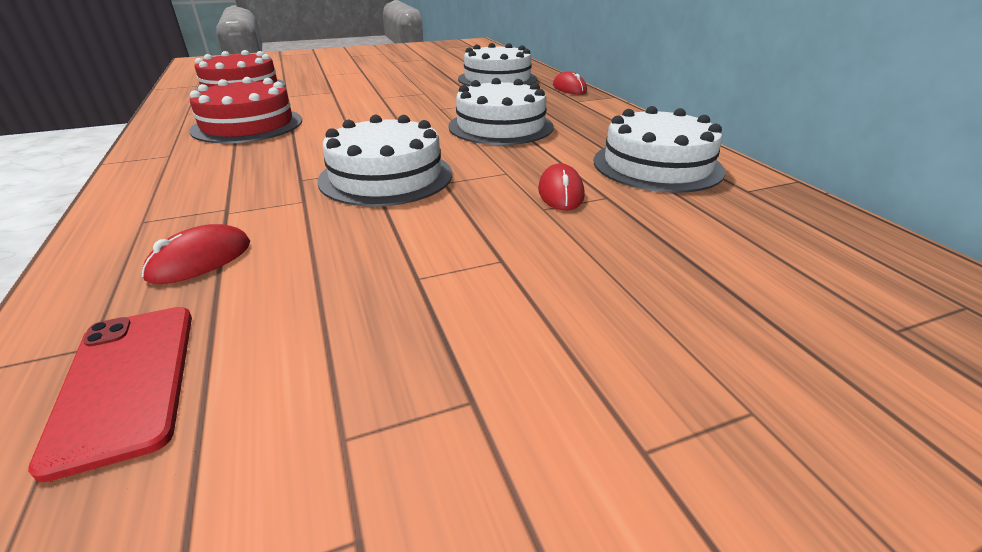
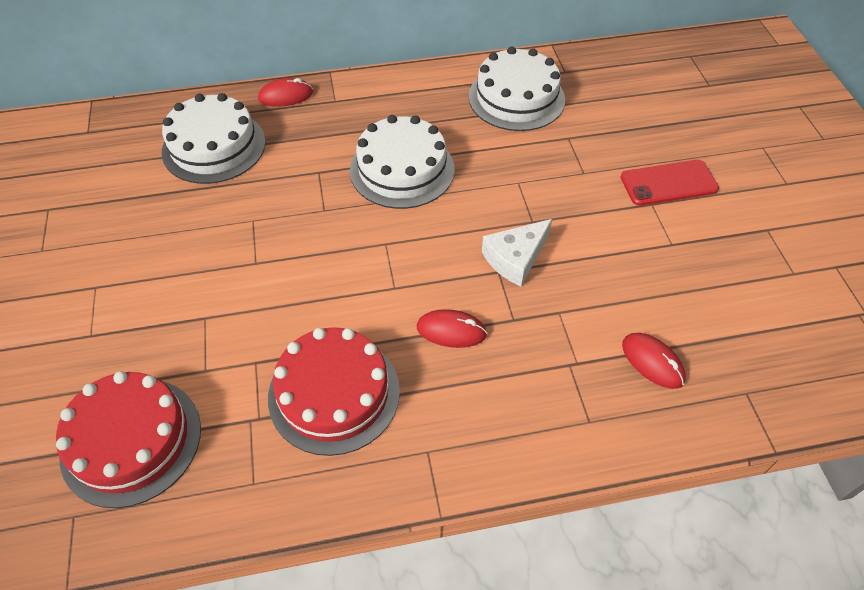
camera: 80 degrees left, 20 degrees up
(126, 382) = (771, 364): red phone -> red phone (668, 183)
(386, 176) = (515, 258): white cake -> white cheese
(560, 193) = (559, 159): red mouse -> red mouse (451, 331)

